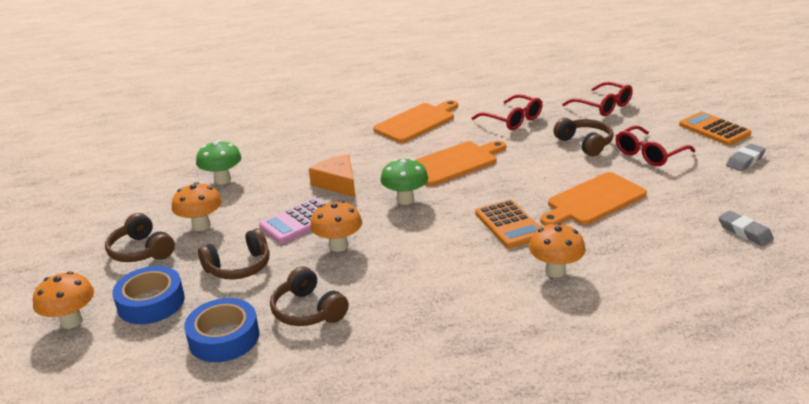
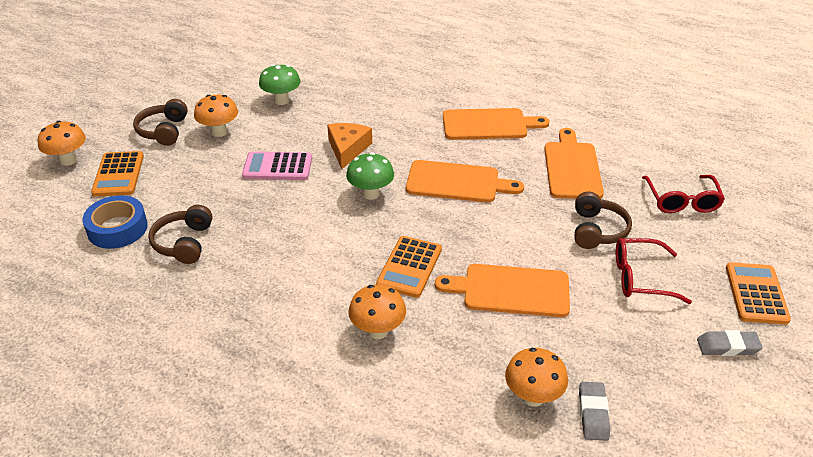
camera: 40 degrees right, 10 degrees up
(151, 302) = (118, 174): blue tape -> orange calculator
(239, 267) = (195, 180): brown headphones -> none
(338, 246) = (272, 204): orange mushroom -> orange mushroom (533, 397)
(512, 120) = (572, 168): red glasses -> orange cutting board

